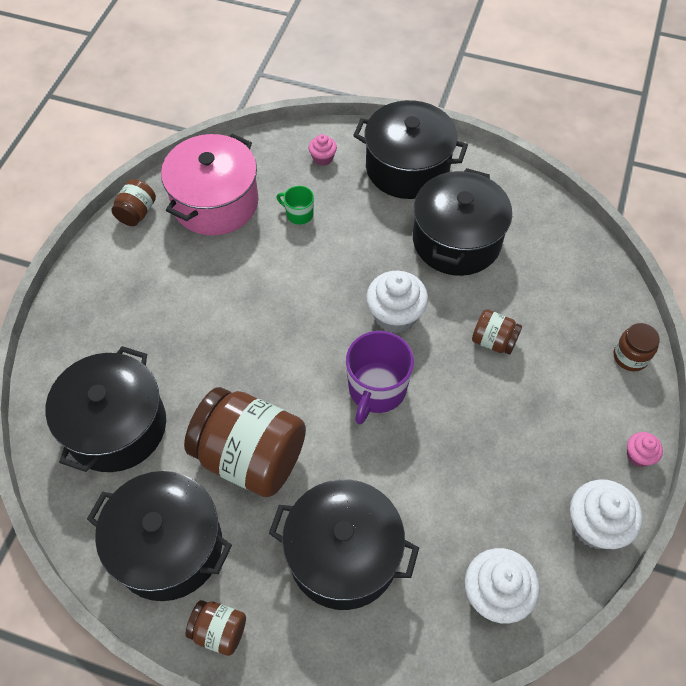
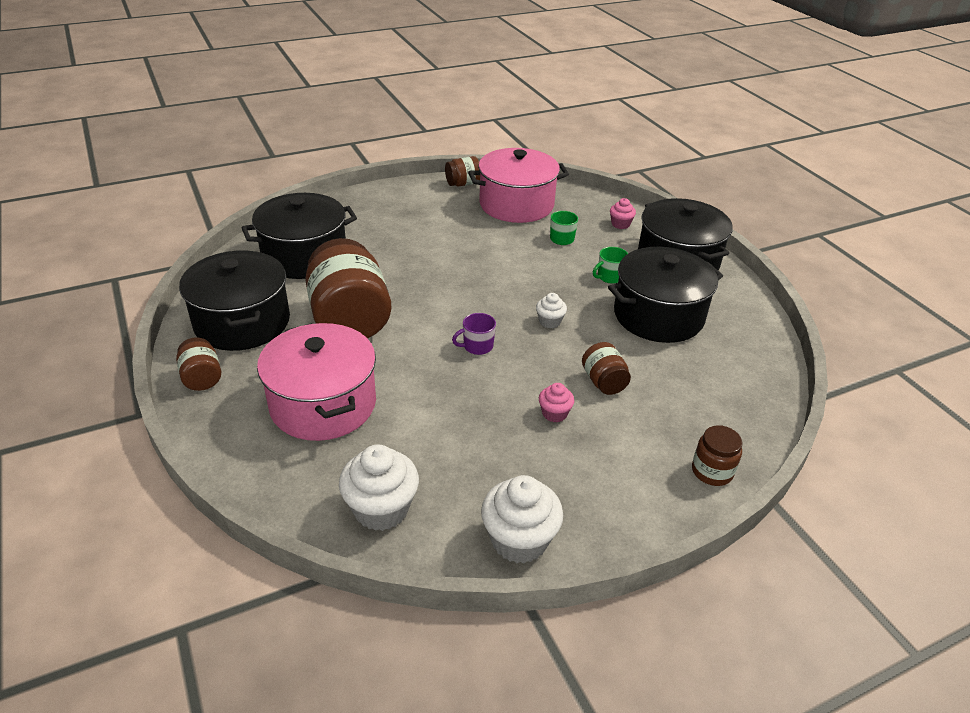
camera: 45 degrees right, 20 degrees down
(343, 555) = (323, 404): black pot -> pink pot
(376, 389) = (477, 346): purple mug -> purple mug, size x0.52
(381, 228) = (609, 277): none -> green mug
(395, 315) = (549, 321): white cupcake -> white cupcake, size x0.53
(638, 455) = (625, 532): pink cupcake -> pink cupcake (554, 413)

